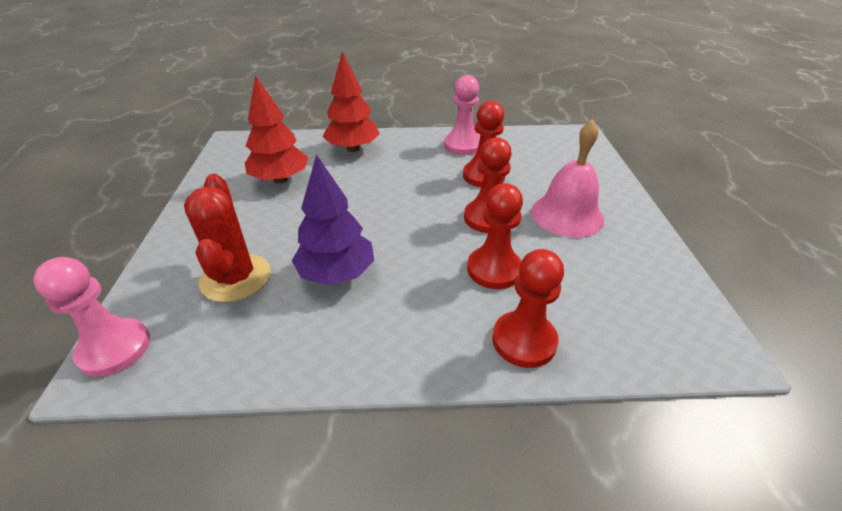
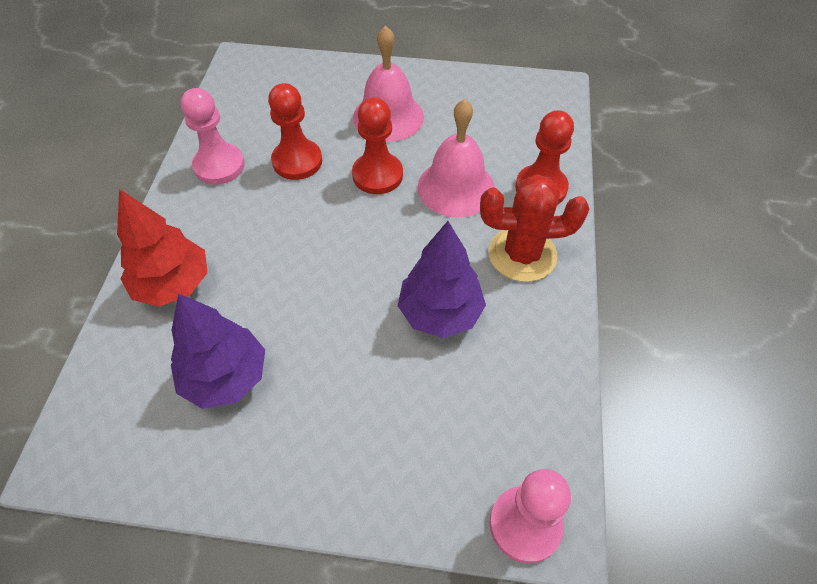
camera: 80 degrees left, 15 degrees up
(236, 278) = (430, 413): red cactus -> red cactus (522, 254)
(280, 179) = (225, 377): red tree -> purple tree
(494, 269) = (456, 187): red pawn -> pink bell

